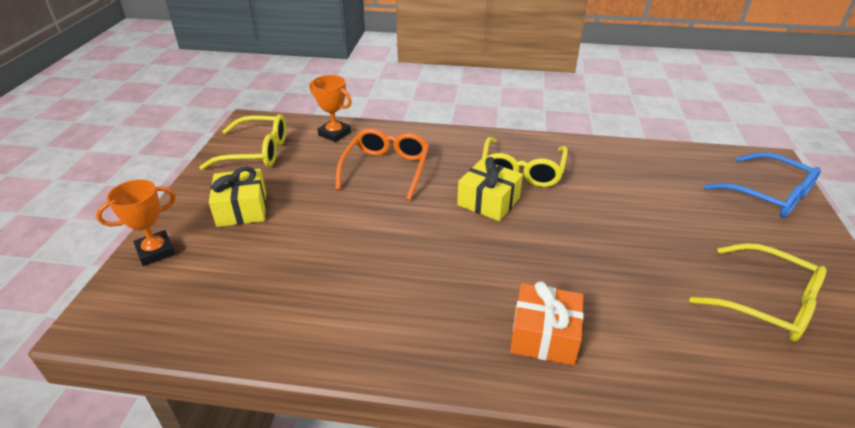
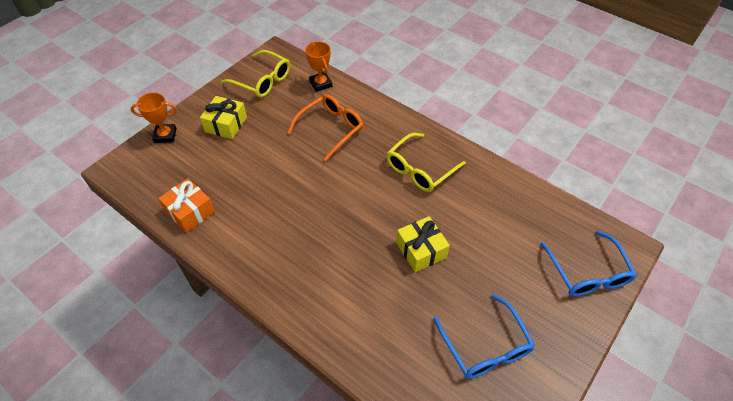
camera: 30 degrees right, 15 degrees up
(488, 201) = (375, 184): yellow gift -> yellow gift (421, 250)
(544, 335) = (325, 293): orange gift -> orange gift (190, 211)
(765, 302) = (485, 346): yellow glasses -> blue glasses

